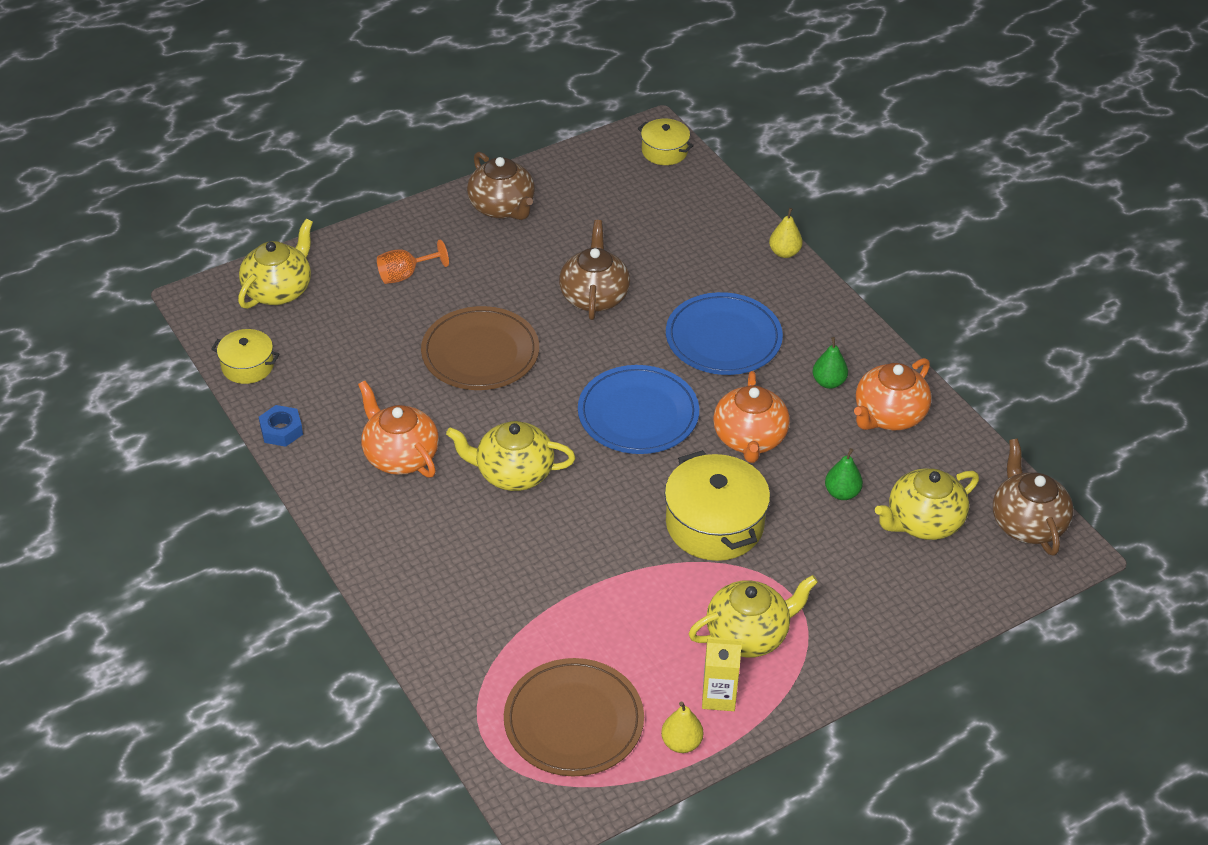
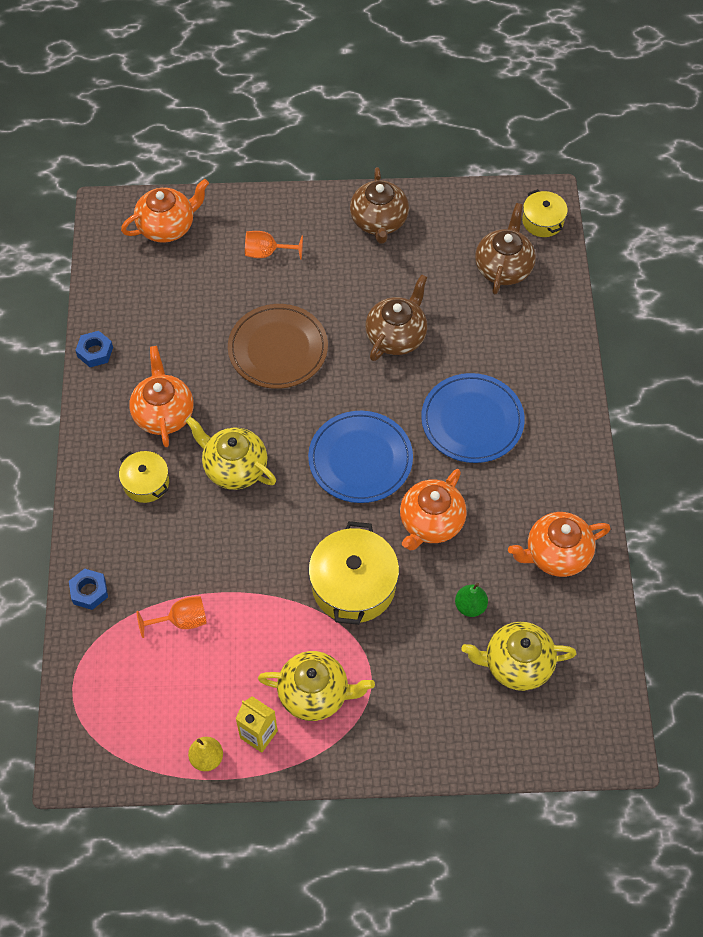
camera: 30 degrees right, 15 degrees up
(247, 366) = (105, 284): yellow pot -> yellow pot (146, 483)
(279, 290) = (167, 226): yellow teapot -> orange teapot
(439, 649) = (89, 591): none -> blue nut
(560, 632) = (181, 621): none -> orange goblet
(573, 721) = (143, 699): brown plate -> none
(784, 253) = (576, 362): yellow pear -> none
(828, 382) = (529, 500): green pear -> none
(1027, 523) = (600, 707): brown teapot -> brown teapot (503, 267)

